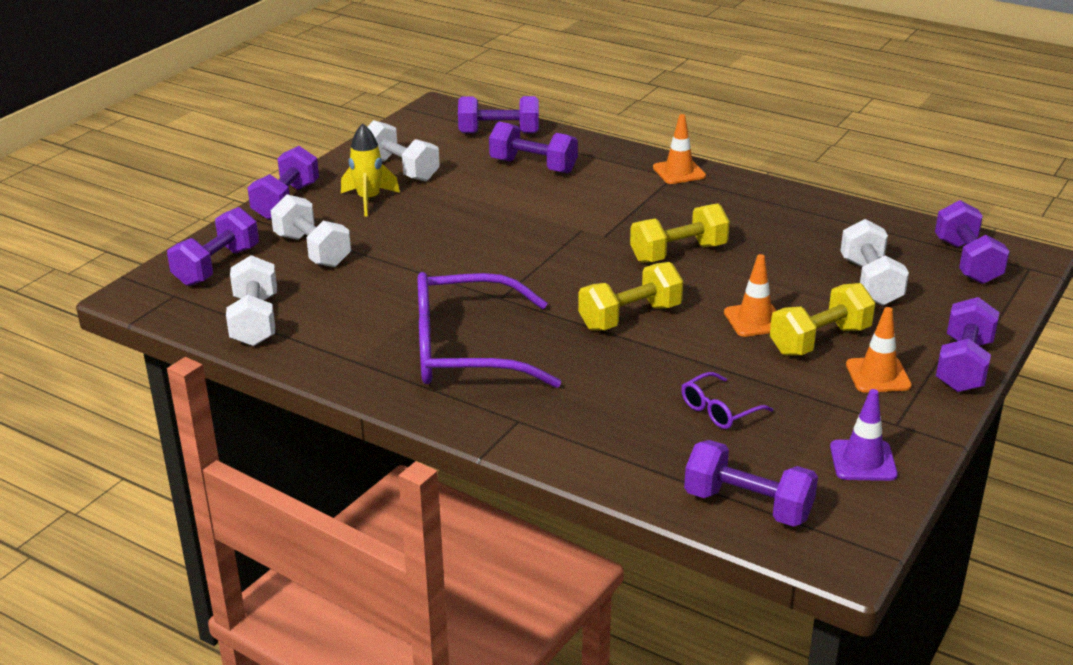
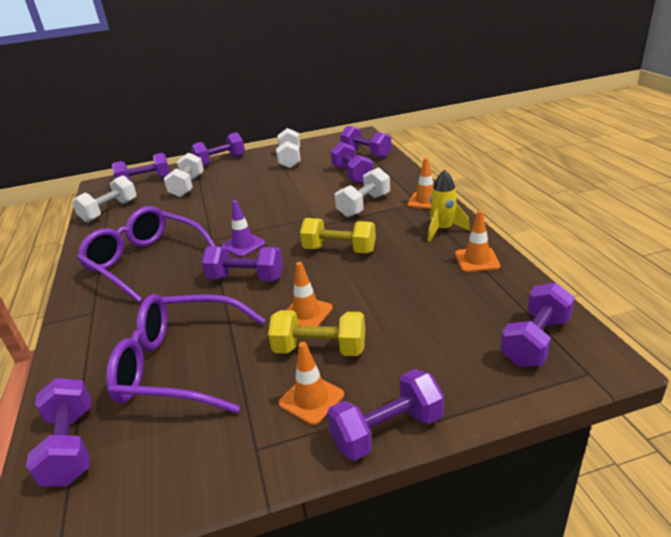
camera: 45 degrees right, 0 degrees up
(368, 200) = (251, 170): yellow rocket -> yellow rocket (443, 230)
(630, 317) = (246, 278): yellow dumbbell -> purple dumbbell
(719, 410) = (180, 365): purple glasses -> purple glasses, size x2.28
(826, 215) = (477, 260): none -> orange traffic cone
(863, 461) = (184, 464): purple traffic cone -> purple traffic cone (243, 245)
(870, 282) = (428, 322): white dumbbell -> white dumbbell (364, 205)

